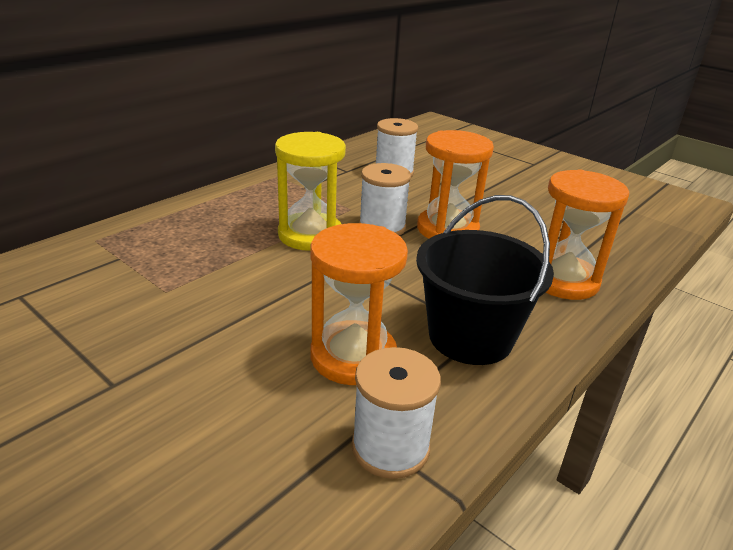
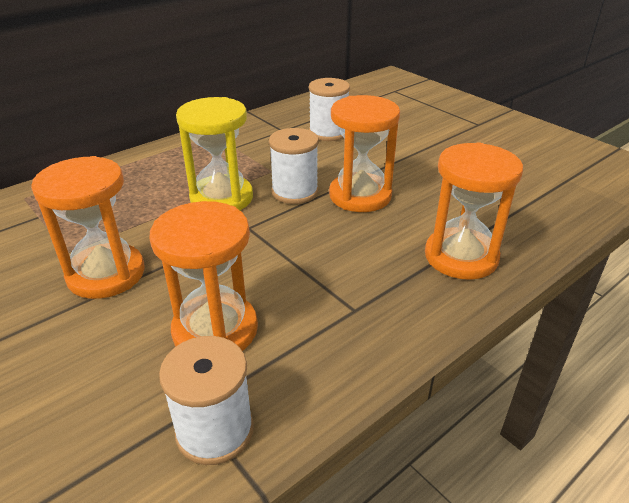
camera: 10 degrees right, 5 degrees up
(218, 310) = (106, 274): none -> orange hourglass
(470, 337) = (339, 315): black bucket -> none

